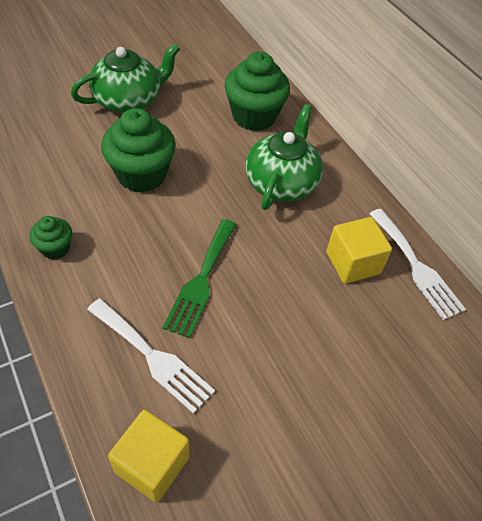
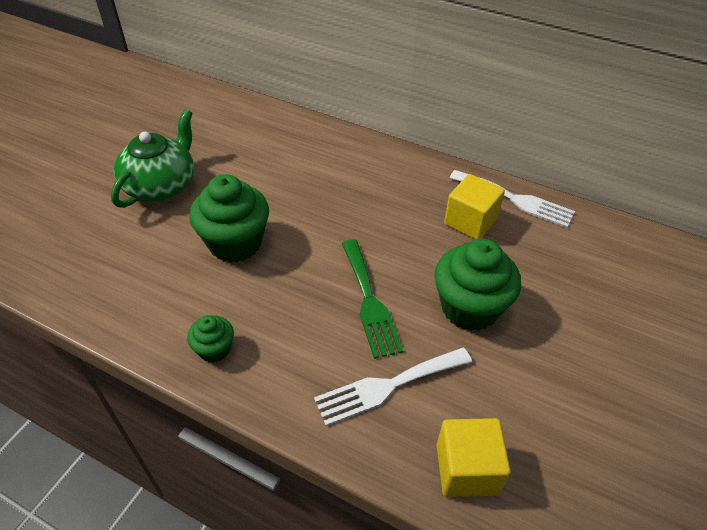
camera: 30 degrees left, 5 degrees down
(152, 357) = (387, 386): white fork -> white fork turned 150 degrees clockwise
(254, 116) = (289, 147): green cupcake -> green cupcake (469, 308)
(281, 182) = (361, 188): green teapot -> none

